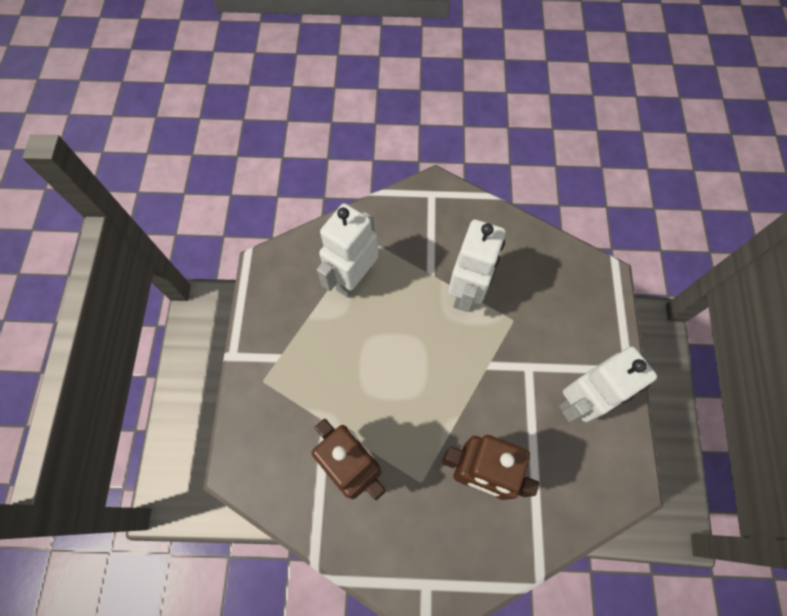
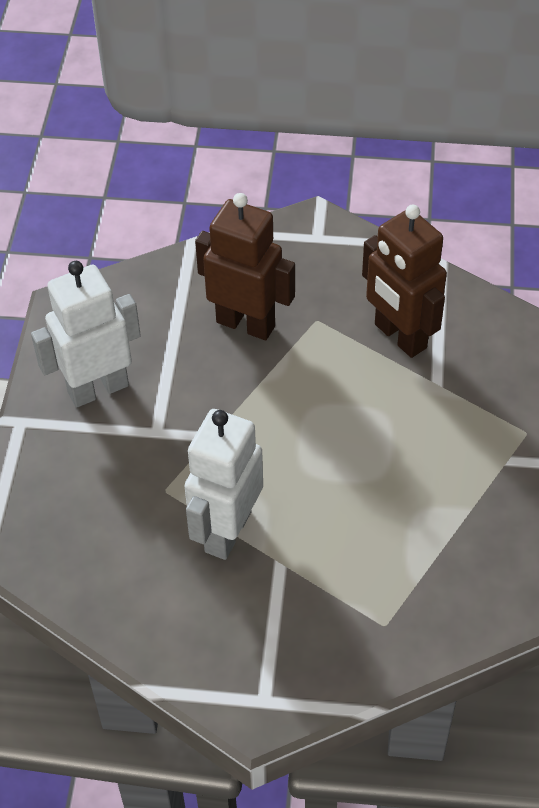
camera: 175 degrees left, 15 degrees down
(353, 279) = (403, 561): white robot -> none

